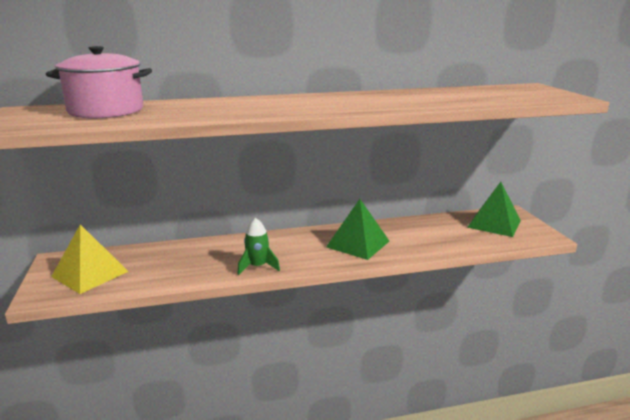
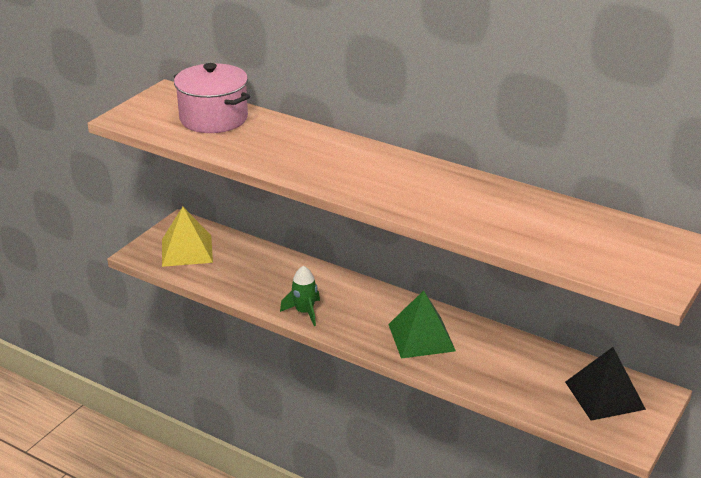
camera: 45 degrees right, 10 degrees up
(494, 224) = (604, 395): green pyramid -> black pyramid

